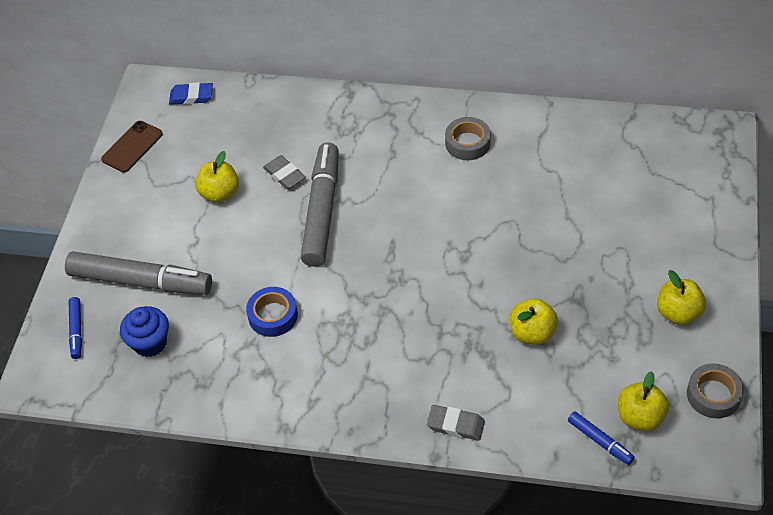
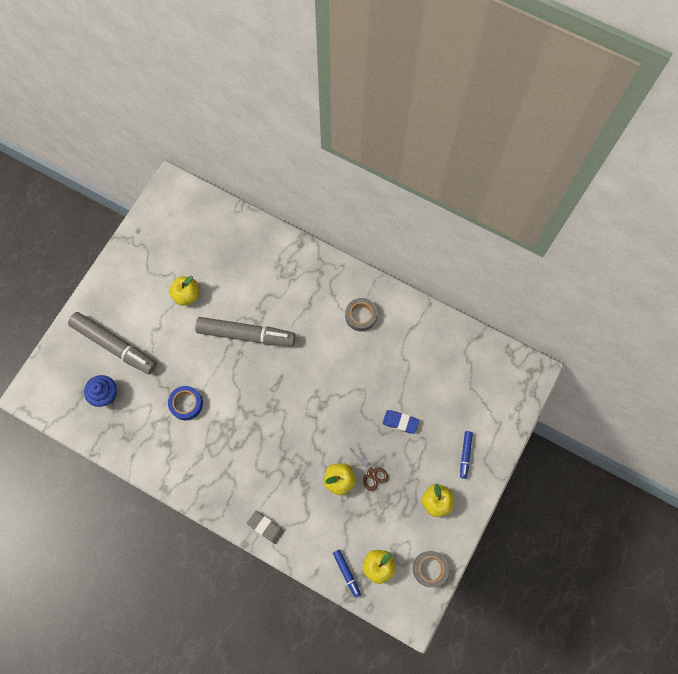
camera: 15 degrees right, 20 degrees up
(76, 331) = (64, 368): blue marker -> blue marker (465, 455)
(132, 147) = (144, 234): brown phone -> none
(191, 96) = (196, 206): blue eraser -> blue eraser (400, 422)
(284, 175) = (233, 296): grey eraser -> none
(322, 211) = (246, 334): grey marker -> grey marker turned 75 degrees clockwise
(572, 310) = (371, 473): none -> brown scissors

